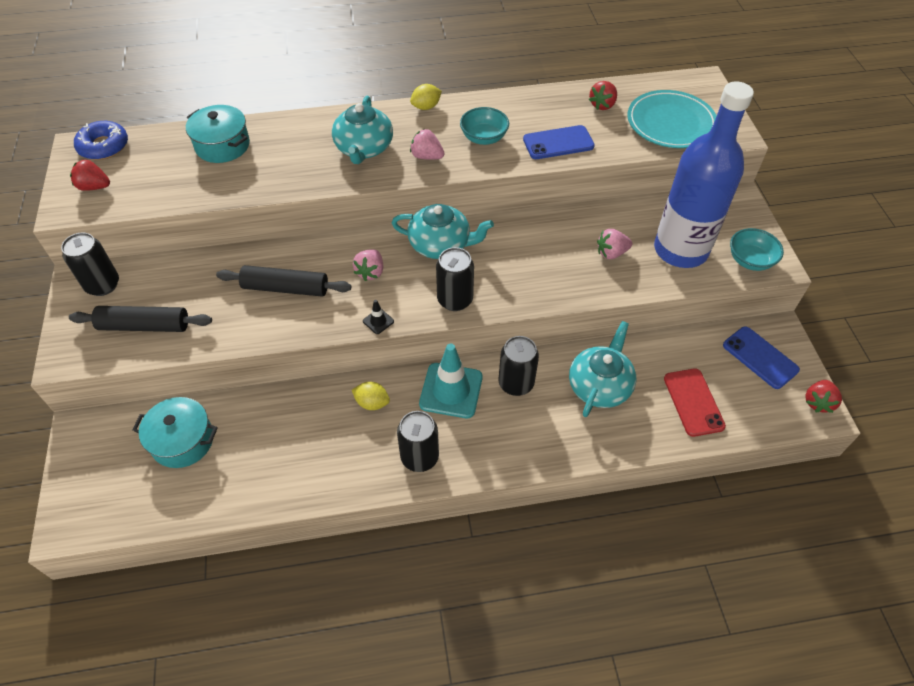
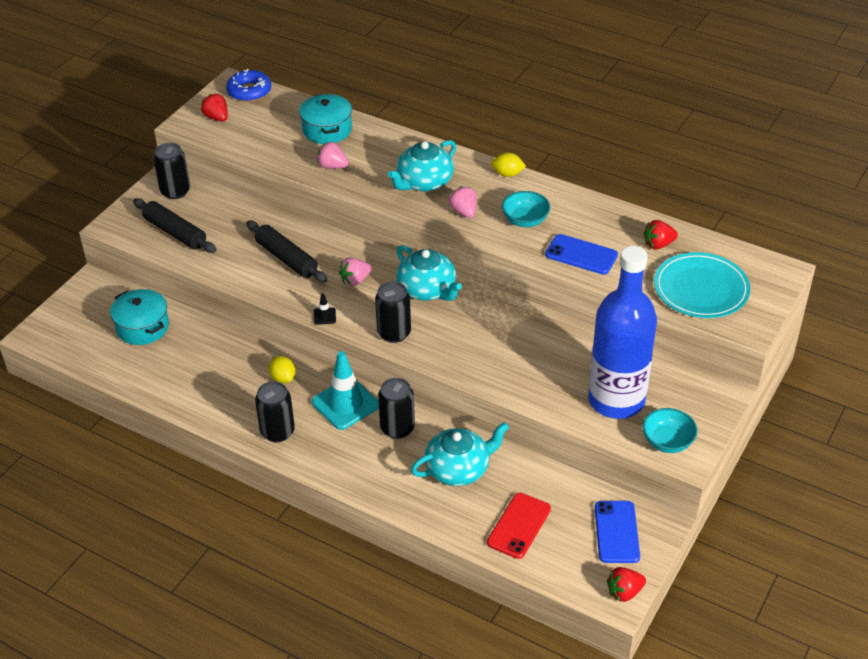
camera: 40 degrees right, 10 degrees down
(611, 253) = (554, 370): pink strawberry -> pink strawberry (332, 166)

